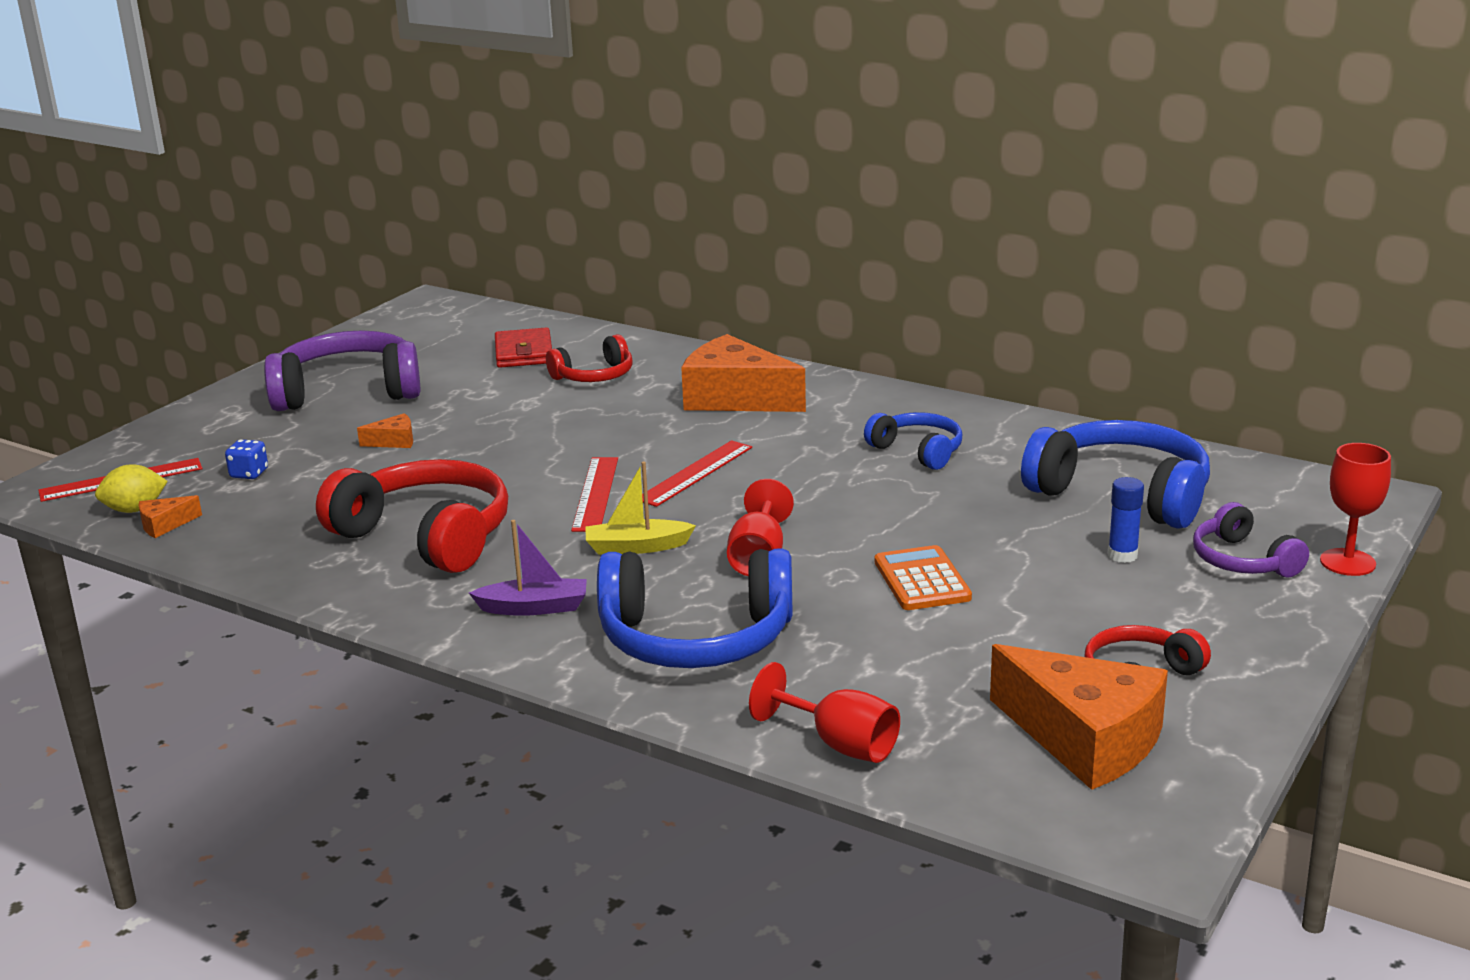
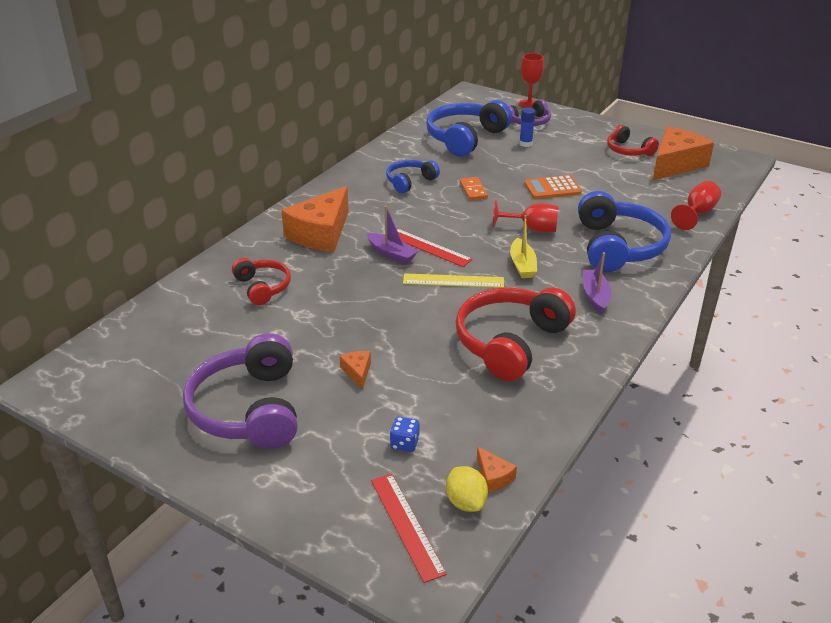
camera: 90 degrees left, 10 degrees up
(524, 353) = (202, 321): red wallet -> none
(596, 493) = (453, 281): red ruler -> yellow ruler
(676, 448) = (391, 254): none -> purple boat
(897, 505) = (473, 190): none -> orange domino

